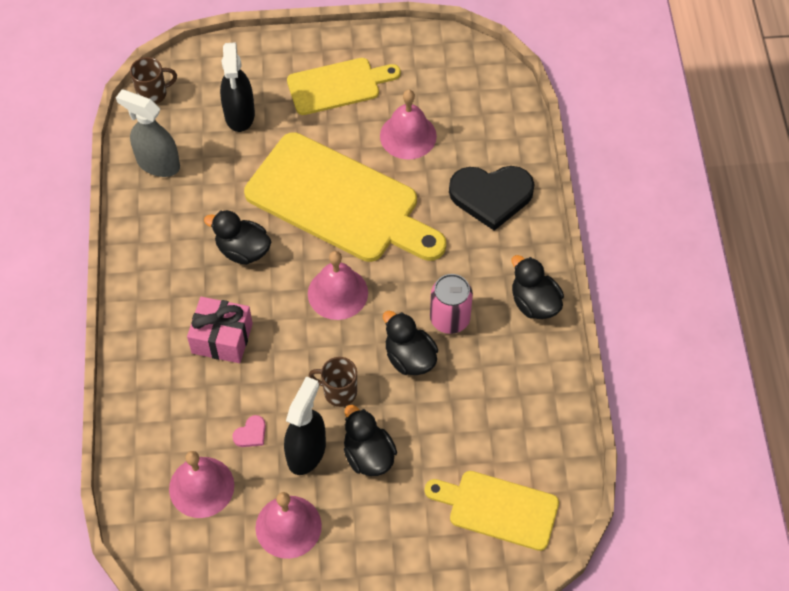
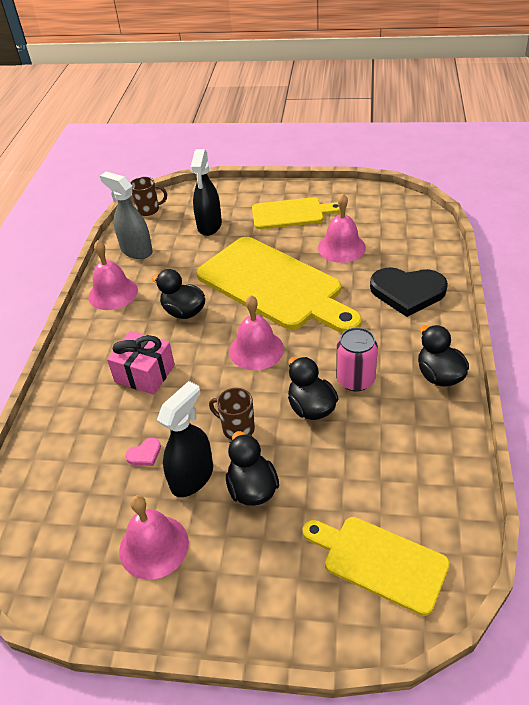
camera: 15 degrees right, 15 degrees down
(201, 487) = (82, 495): pink bell -> pink bell (113, 293)

